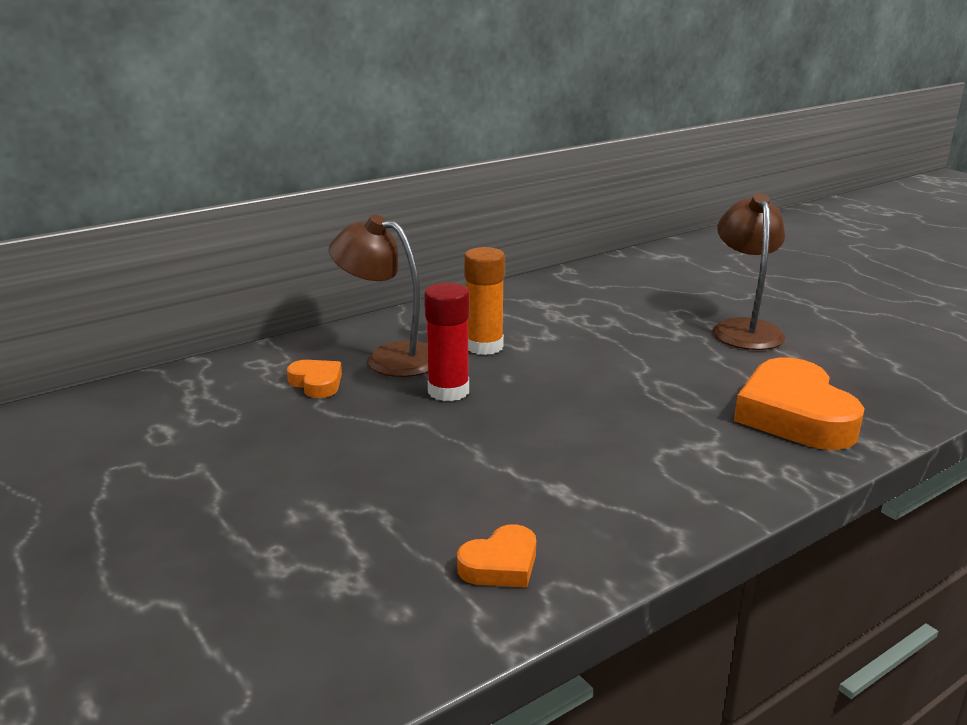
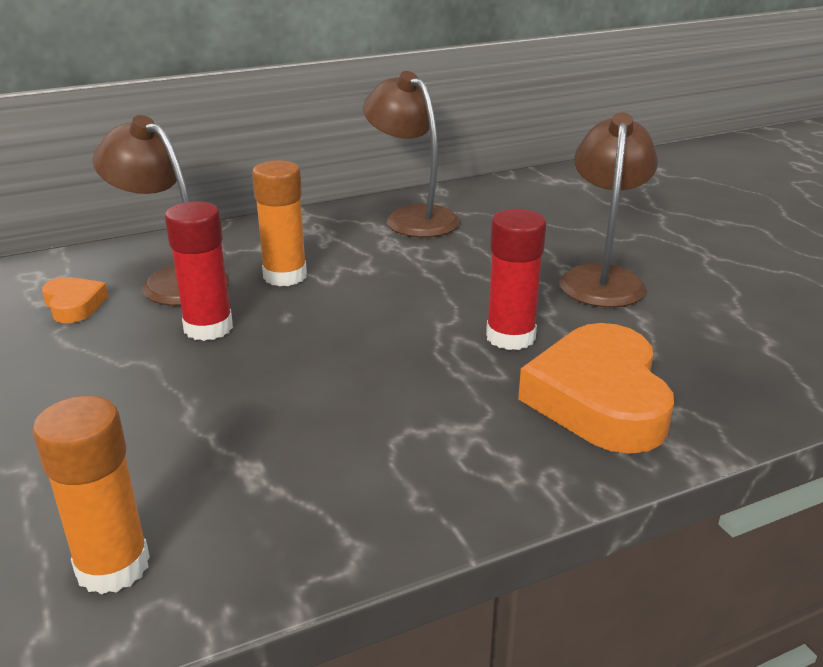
camera: 10 degrees right, 5 degrees up
(500, 565) = (113, 566): orange heart -> orange glue stick
(560, 293) = (412, 217): none -> brown lamp
(699, 377) = (510, 337): none -> red glue stick

